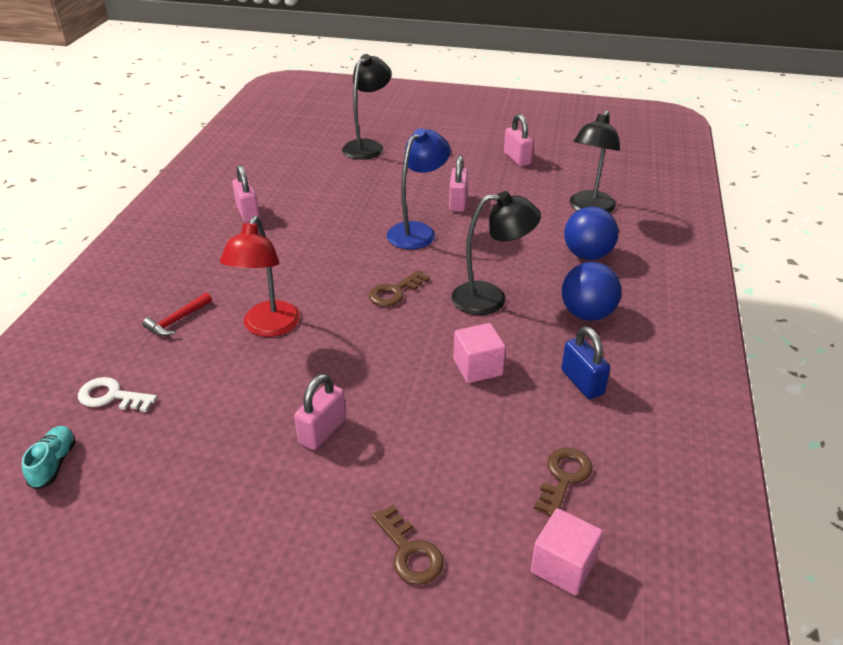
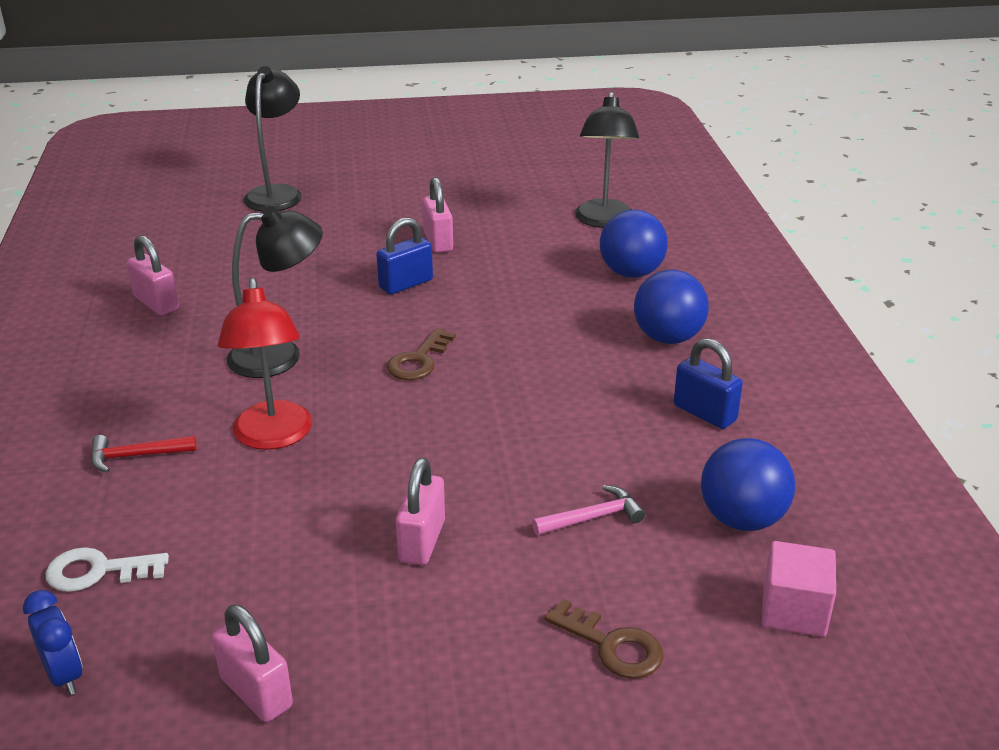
camera: 20 degrees left, 5 degrees down
(54, 464) = (64, 675): turquoise shoe -> blue clock
(177, 320) = (136, 456): red hammer -> red hammer turned 60 degrees clockwise
(417, 231) = (406, 284): blue lamp -> blue padlock
(451, 445) = (593, 517): none -> pink hammer
(477, 367) = (573, 424): pink cube -> none
(490, 299) = (544, 344): black lamp -> black lamp (280, 355)
(517, 159) = (483, 178): pink padlock -> pink padlock (256, 692)
(563, 477) = (742, 519): brown key -> blue ball

